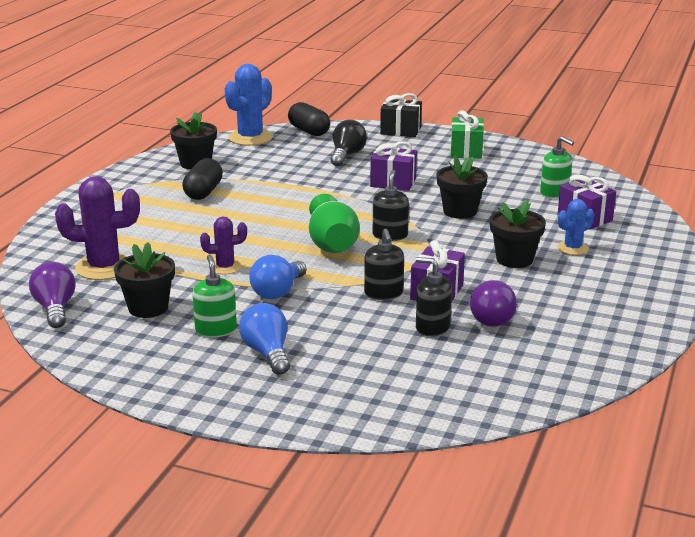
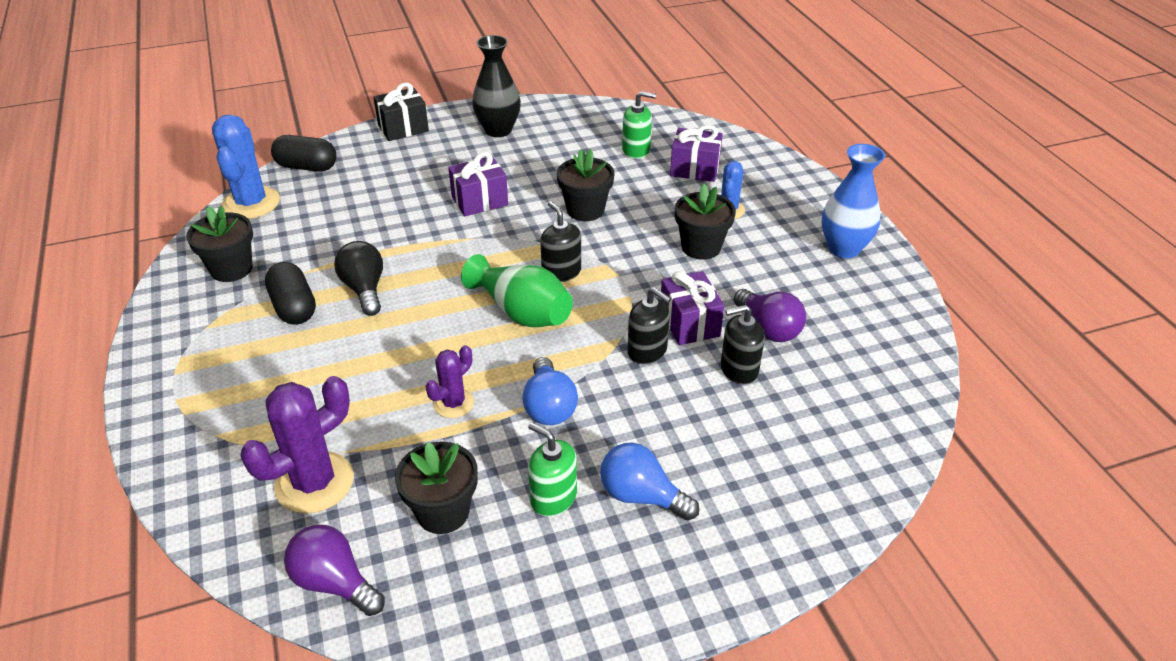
camera: 40 degrees left, 15 degrees up
(347, 155) = (389, 184): black light bulb -> black light bulb (364, 289)
(466, 151) = (498, 130): green gift -> black vase
(634, 302) = (843, 248): none -> blue vase

